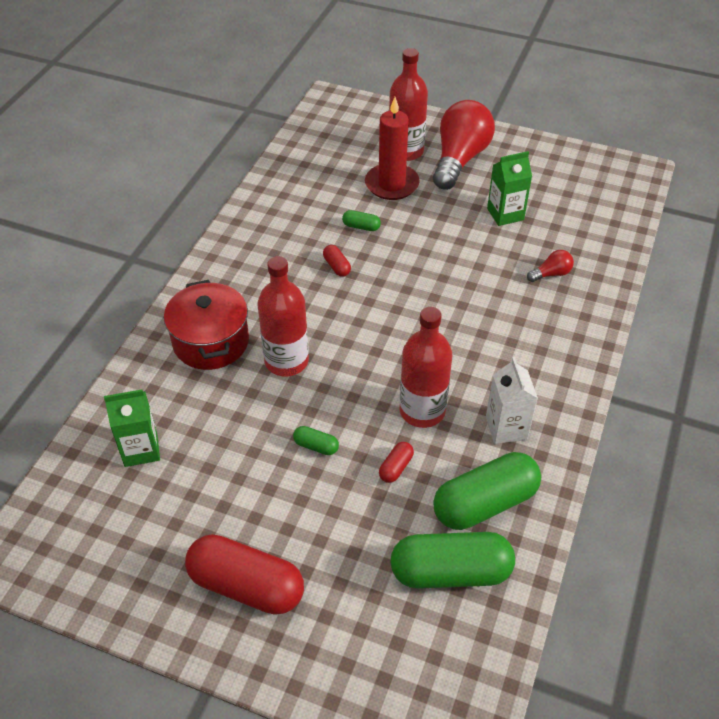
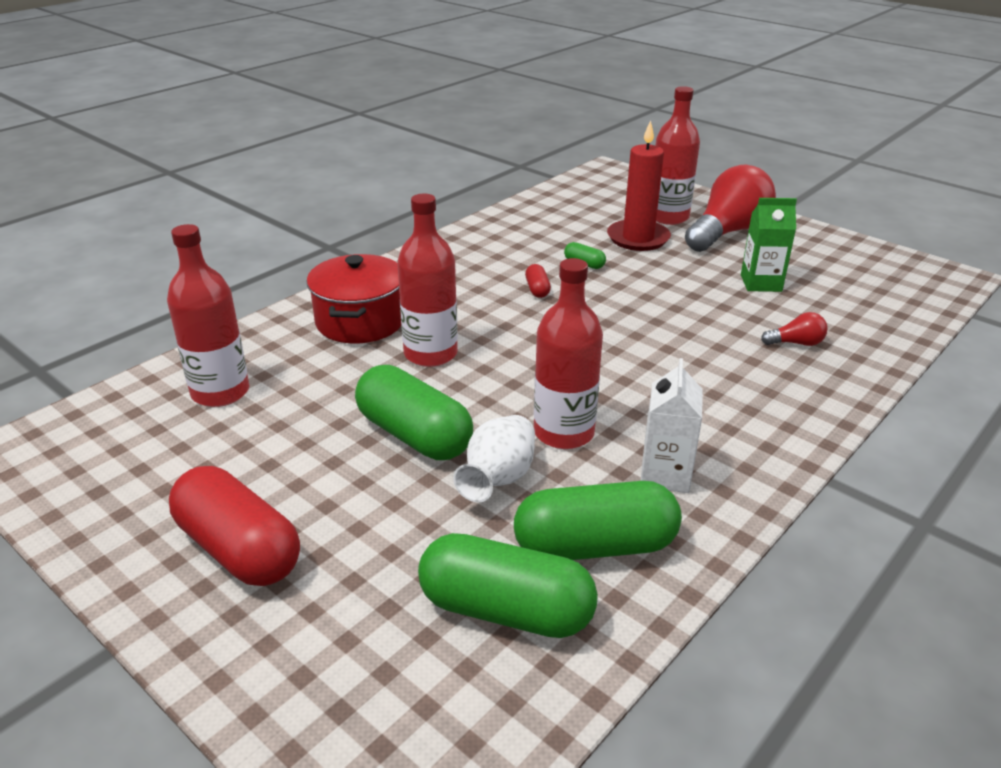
camera: 20 degrees right, 15 degrees down
(141, 449) = (220, 392): green carton -> red bottle
(316, 446) = (414, 435): green capsule -> green capsule, size x2.31
(396, 467) = (498, 479): red capsule -> white vase

